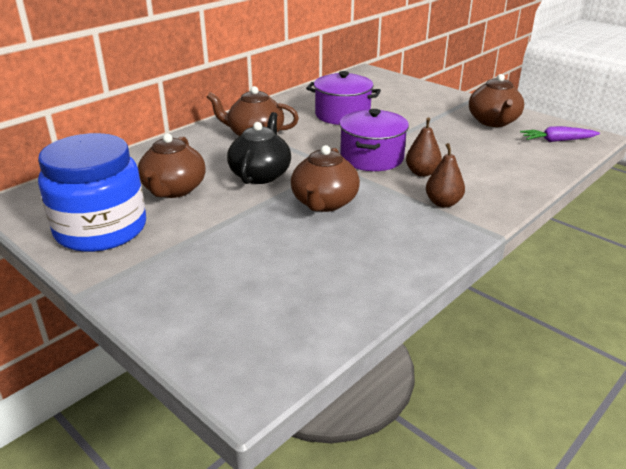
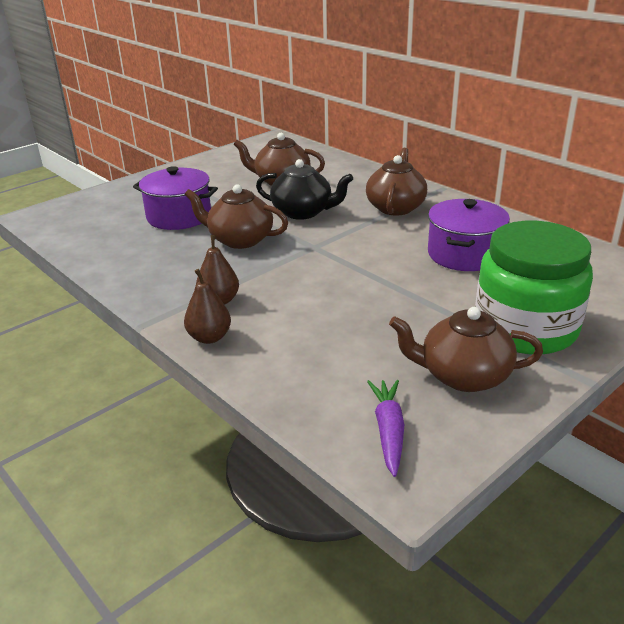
camera: 95 degrees right, 0 degrees up
(101, 229) = (228, 165): blue jar -> none
(372, 158) = (335, 267): purple pot -> purple pot (179, 216)
(422, 173) = (292, 295): brown pear -> brown pear (209, 337)
(434, 105) = (525, 328): none -> green jar

